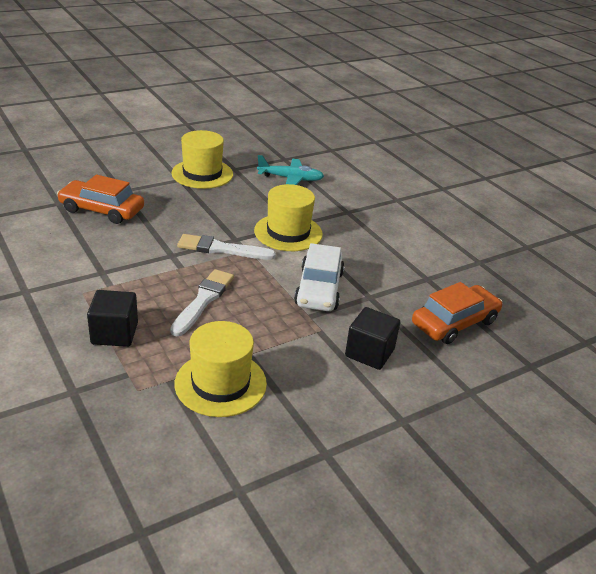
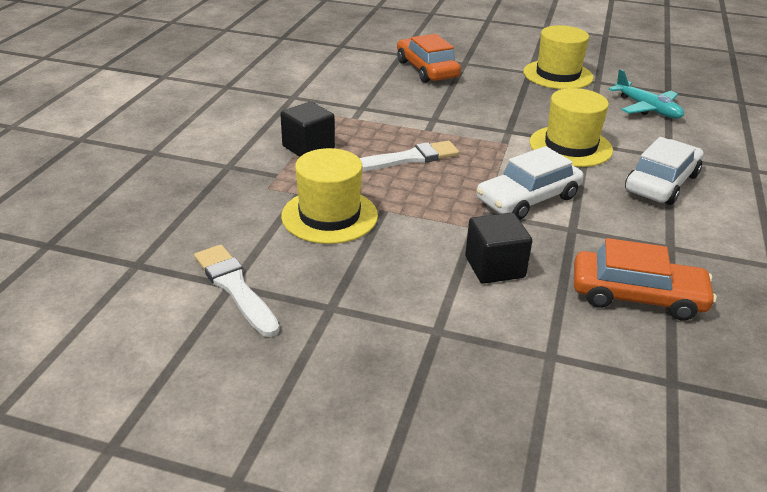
camera: 50 degrees right, 0 degrees up
(221, 249) = (483, 132): white brush -> white brush (235, 287)
(368, 234) = (661, 183): none -> white car

